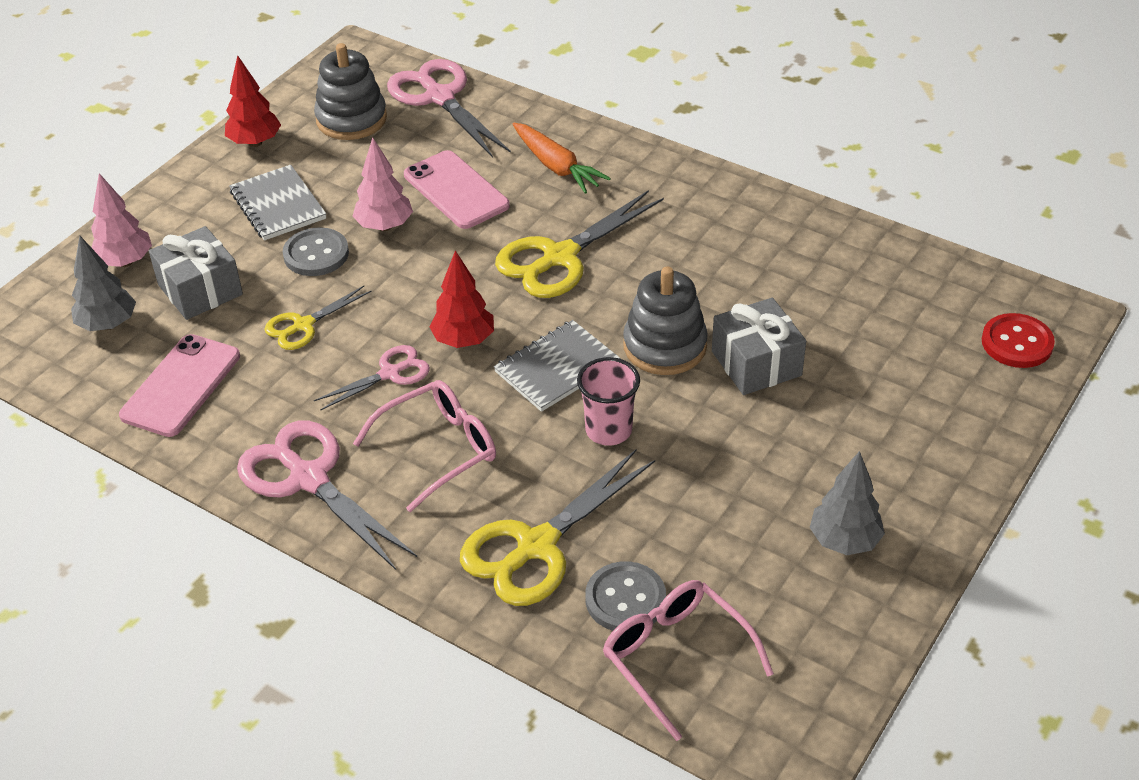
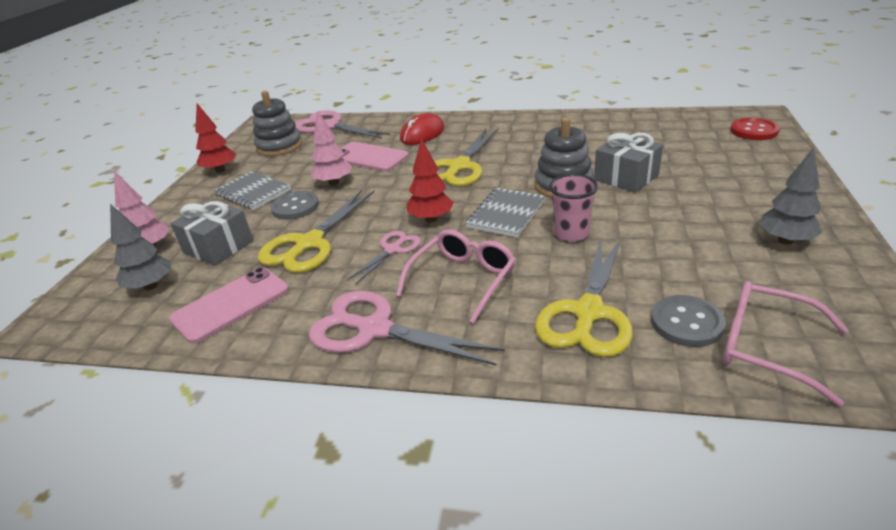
camera: 20 degrees left, 10 degrees down
(181, 386) = (231, 304): pink phone -> pink phone turned 45 degrees clockwise
(303, 325) = (310, 243): yellow scissors -> yellow scissors, size x1.78
(556, 166) = (422, 134): orange carrot -> red mouse

